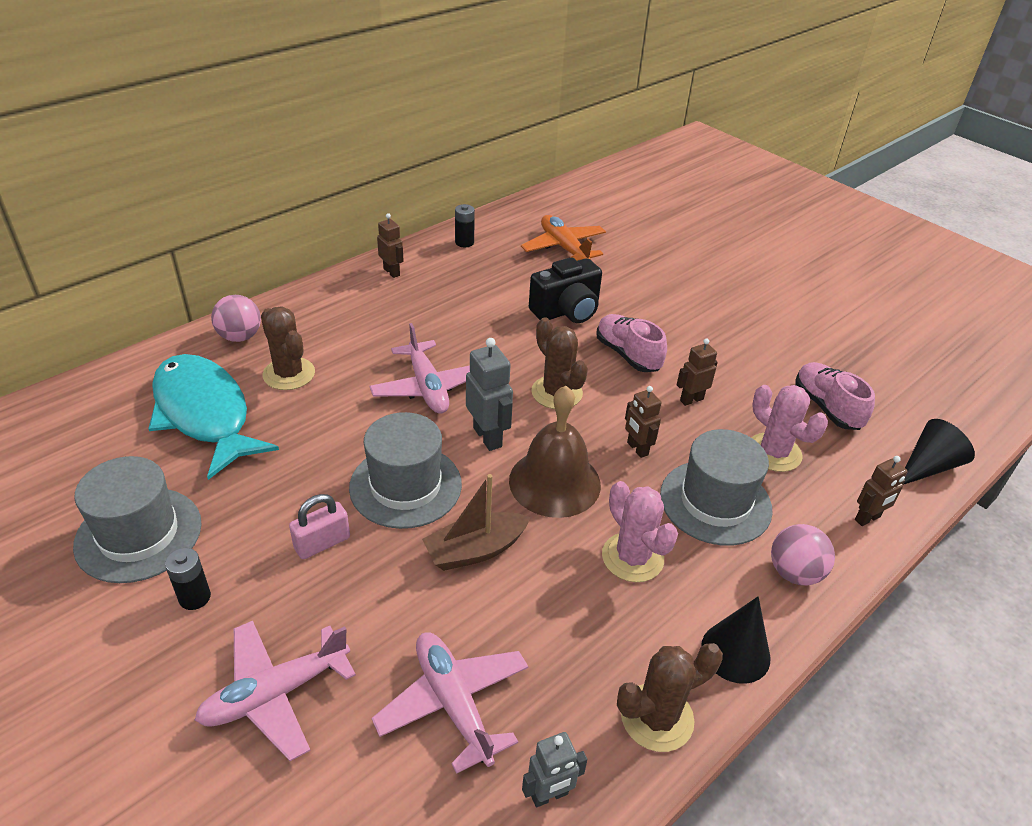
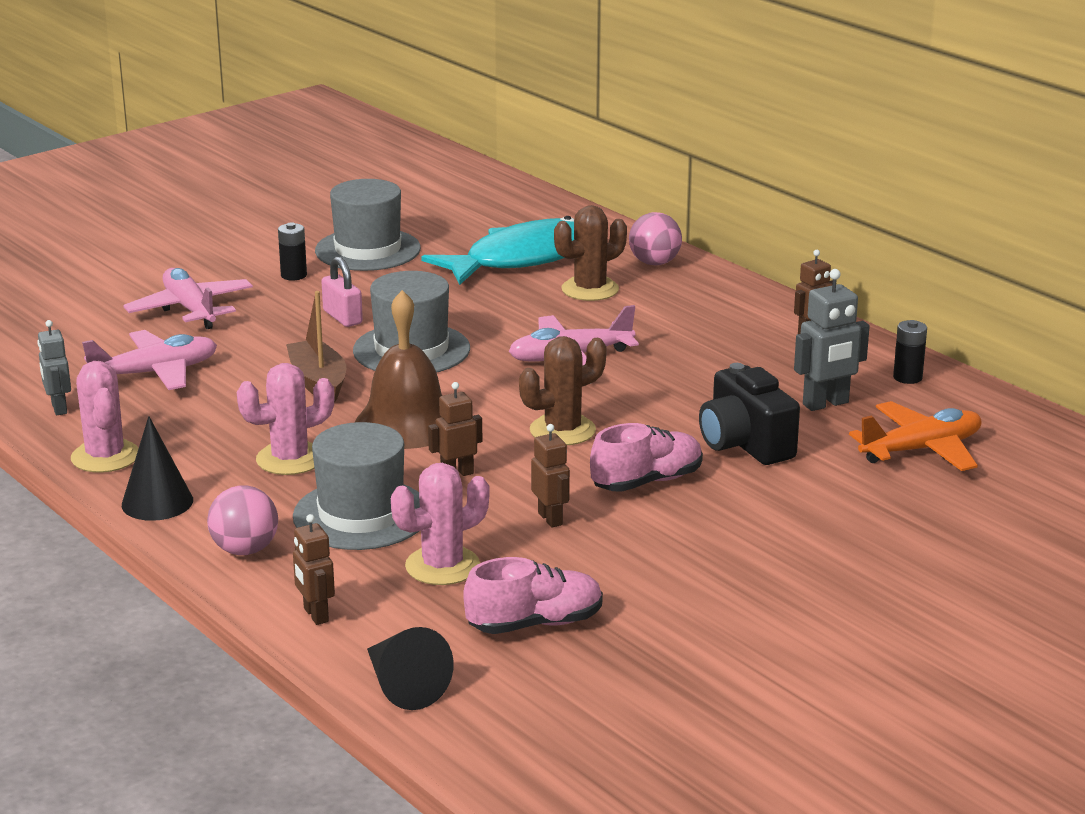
camera: 95 degrees right, 15 degrees down
(488, 437) = (483, 389): grey robot -> grey robot (826, 404)
(657, 717) = (105, 457): brown cactus -> pink cactus

